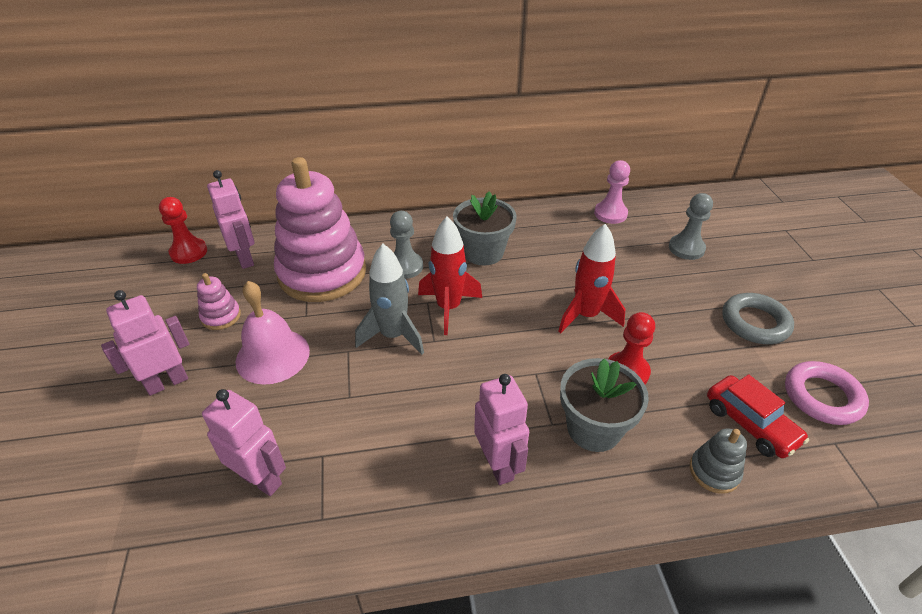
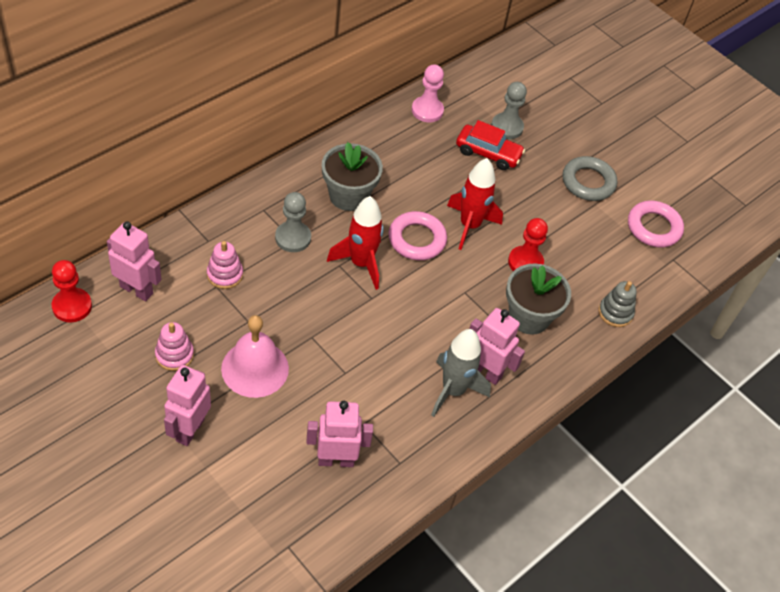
camera: 40 degrees left, 10 degrees up
(322, 273) = (225, 274): pink stacking toy -> pink stacking toy, size x0.41
(393, 336) = (337, 308): grey rocket -> grey rocket (453, 391)
(520, 308) = (417, 239): none -> pink ring
(750, 424) = (620, 268): red car -> red car (488, 153)

